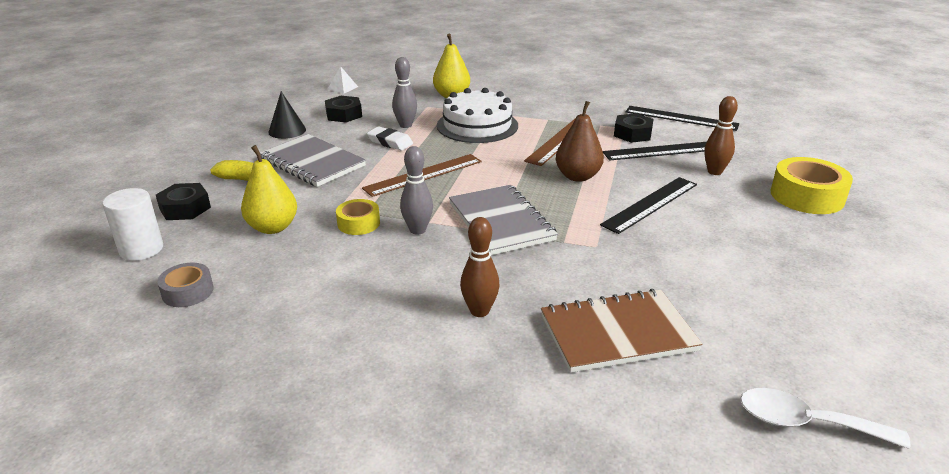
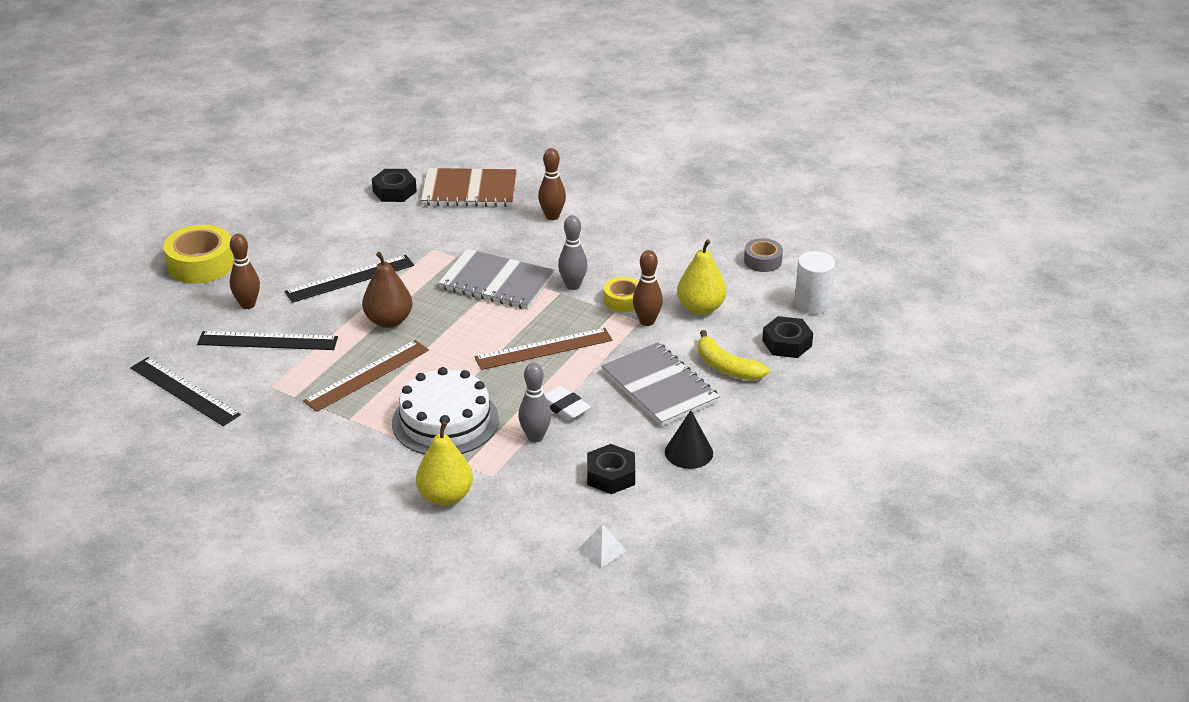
camera: 165 degrees left, 5 degrees up
(330, 208) = (647, 321): none -> brown bowling pin
(500, 222) = (496, 282): grey notebook -> grey notebook turned 60 degrees counterclockwise
(632, 134) = (272, 373): black nut -> black nut (394, 191)
(806, 423) = (406, 138): white spoon -> none

